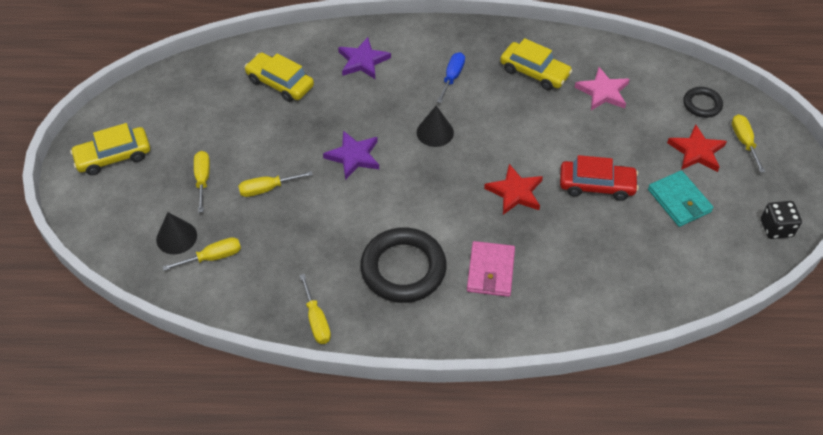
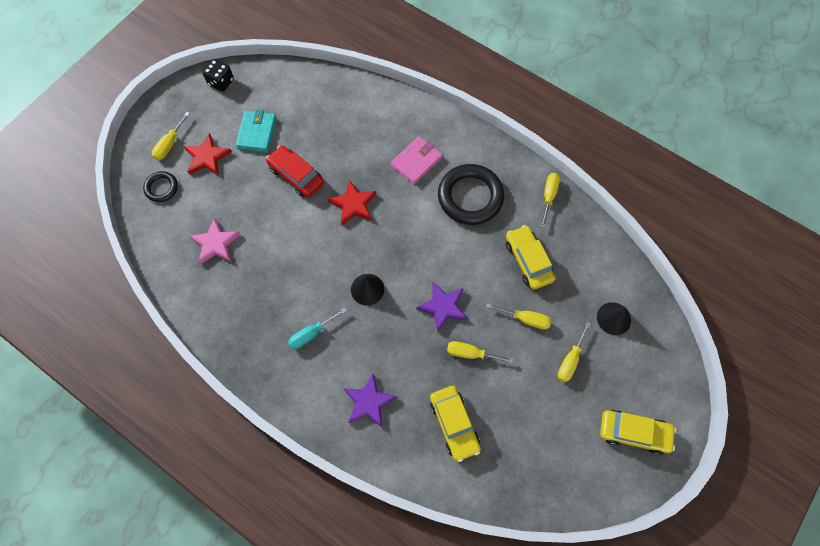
camera: 145 degrees left, 15 degrees up
(213, 257) = (594, 284): yellow screwdriver -> yellow screwdriver (470, 353)
(452, 77) = (311, 334): blue screwdriver -> turquoise screwdriver
(534, 72) = (246, 295): yellow car -> yellow car (528, 260)

